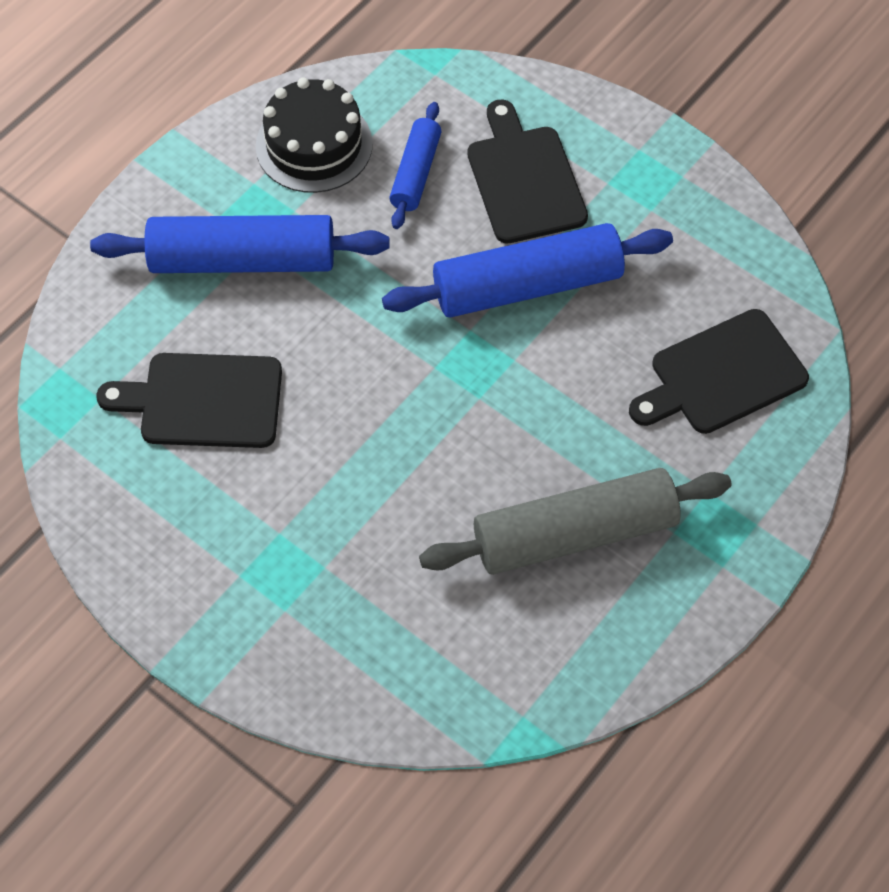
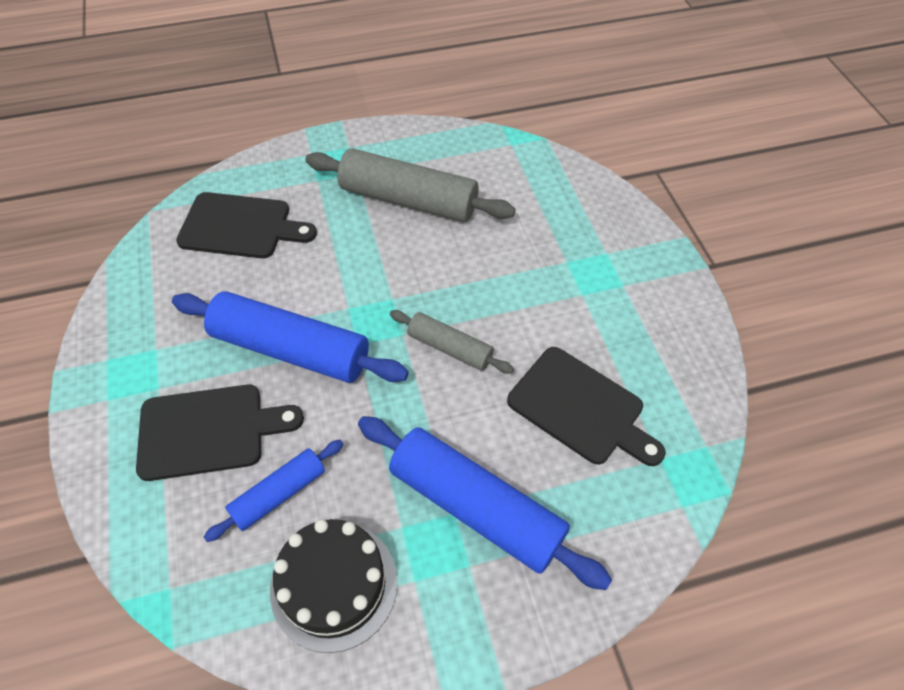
camera: 145 degrees left, 5 degrees down
(375, 382) = (450, 348): none -> grey rolling pin
(524, 179) = (208, 431): black cutting board -> black cutting board turned 120 degrees counterclockwise

